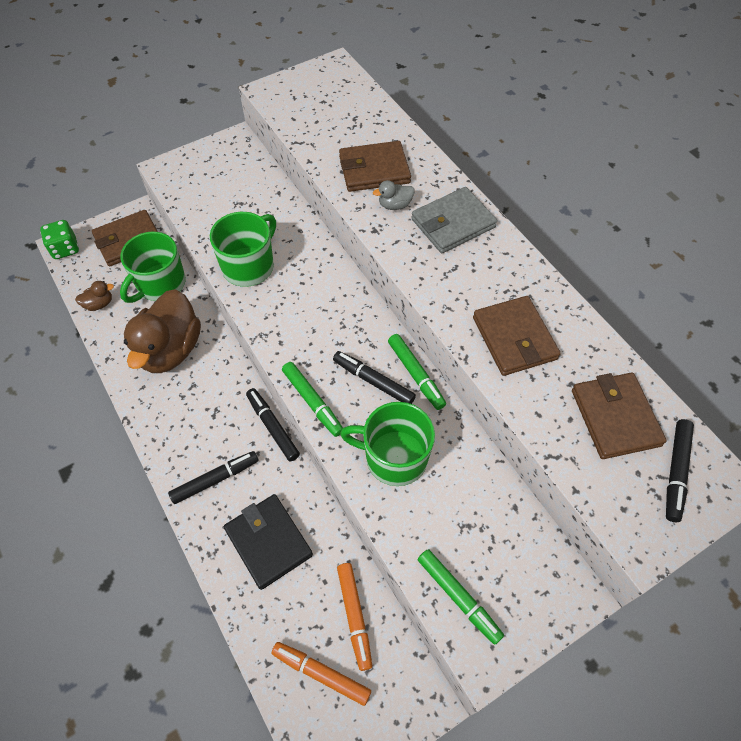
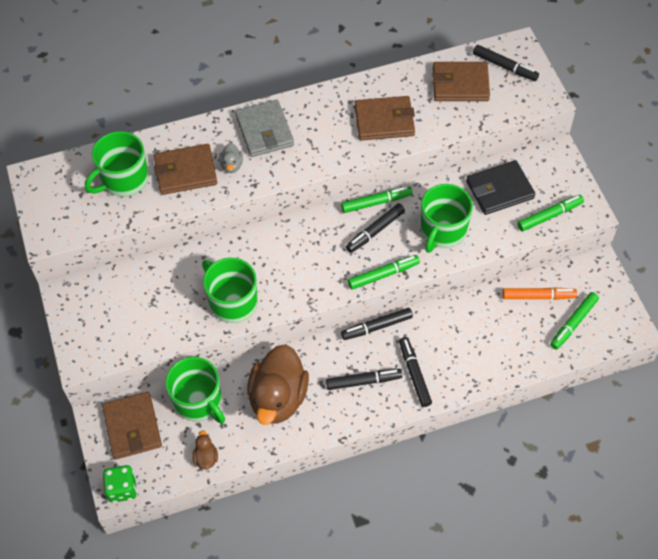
camera: 75 degrees left, 0 degrees up
(170, 350) = (278, 398): brown duck -> brown duck turned 75 degrees clockwise
(199, 427) = (363, 381): none -> black marker
(268, 542) = (474, 343): black wallet -> black wallet (499, 190)
(321, 673) = (573, 323): orange marker -> green marker
(350, 126) = (124, 179): none -> green mug
(374, 170) = (185, 171): brown wallet -> brown wallet turned 75 degrees clockwise

